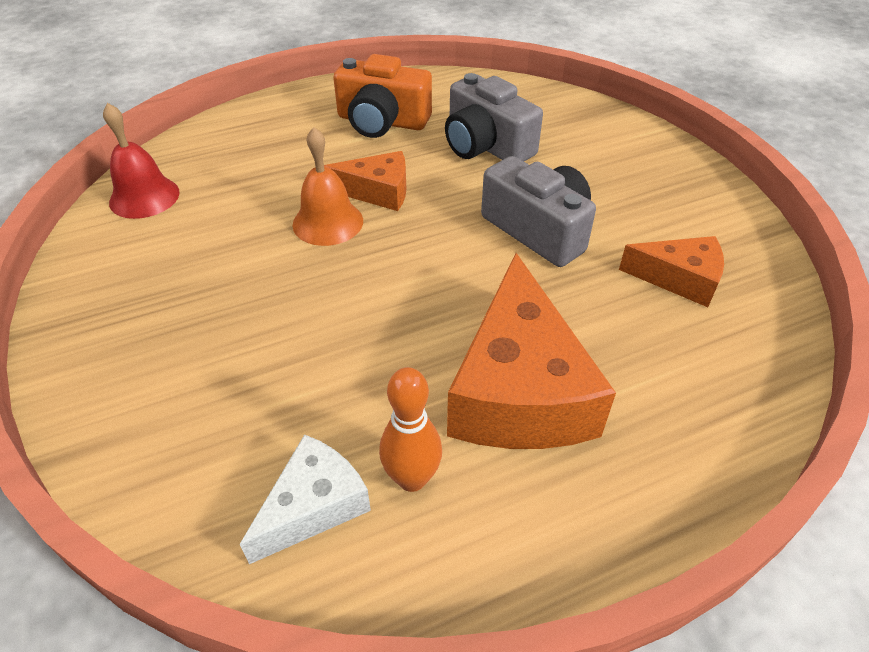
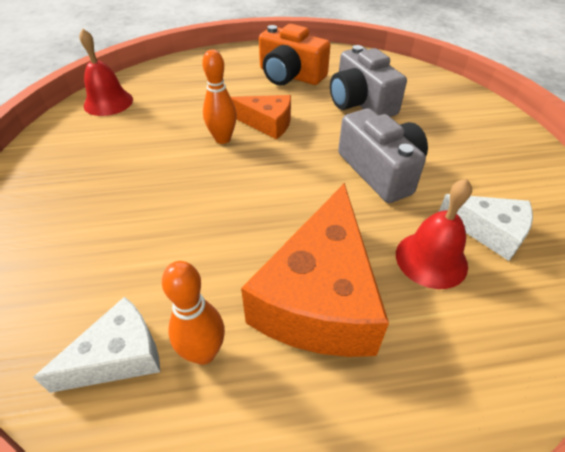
camera: 15 degrees right, 0 degrees up
(328, 222) = (223, 139): orange bell -> orange bowling pin
(627, 322) = (431, 259): none -> red bell
(679, 279) = (489, 232): orange cheese -> white cheese

